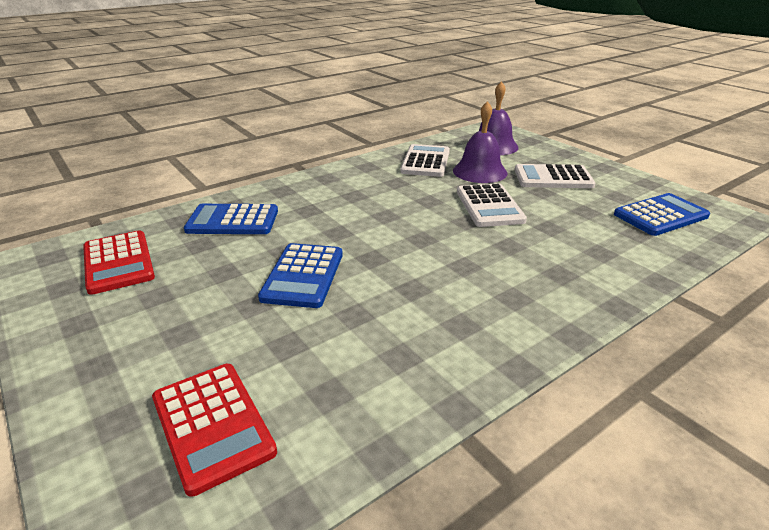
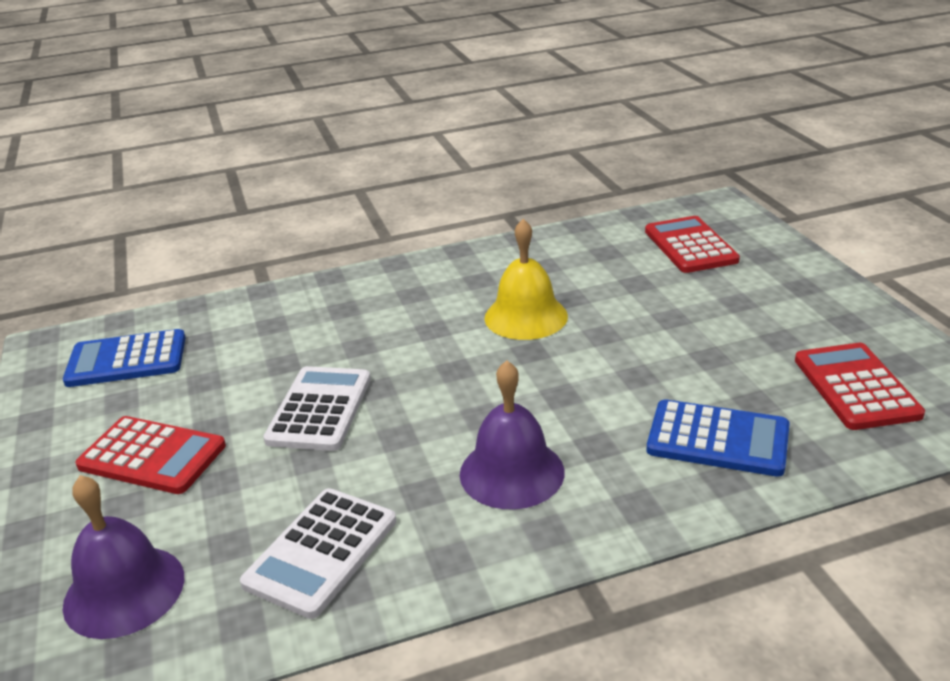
camera: 160 degrees left, 0 degrees up
(303, 276) = (616, 340): blue calculator -> none
(390, 287) = (526, 316): none -> yellow bell
(479, 171) = (250, 497): purple bell -> purple bell (512, 472)
(553, 178) = (152, 456): white calculator -> red calculator

